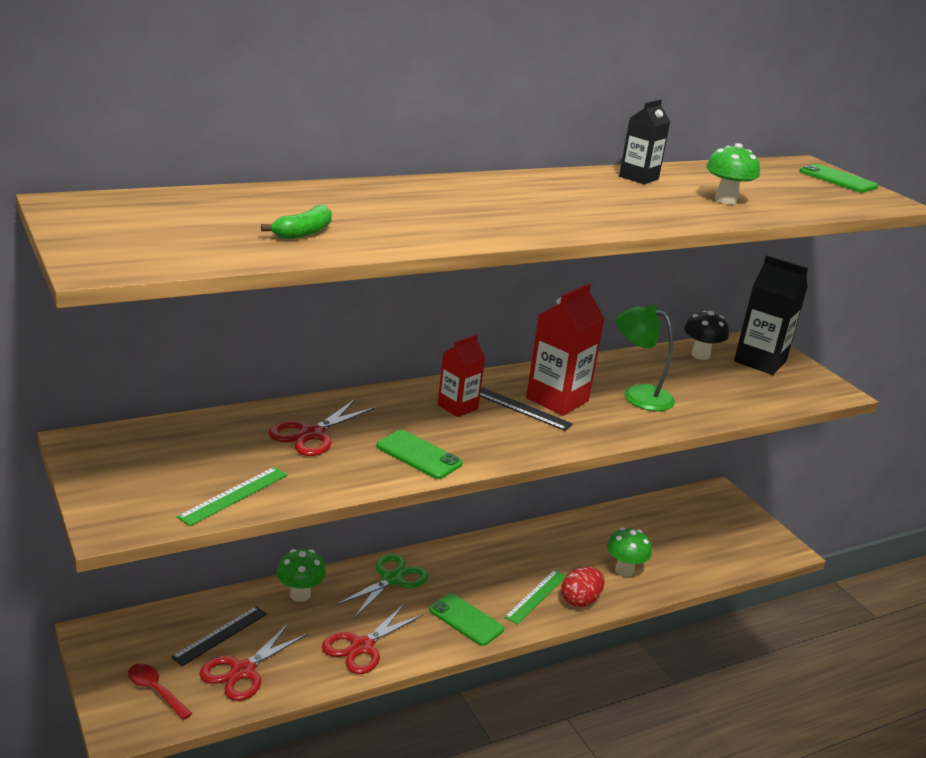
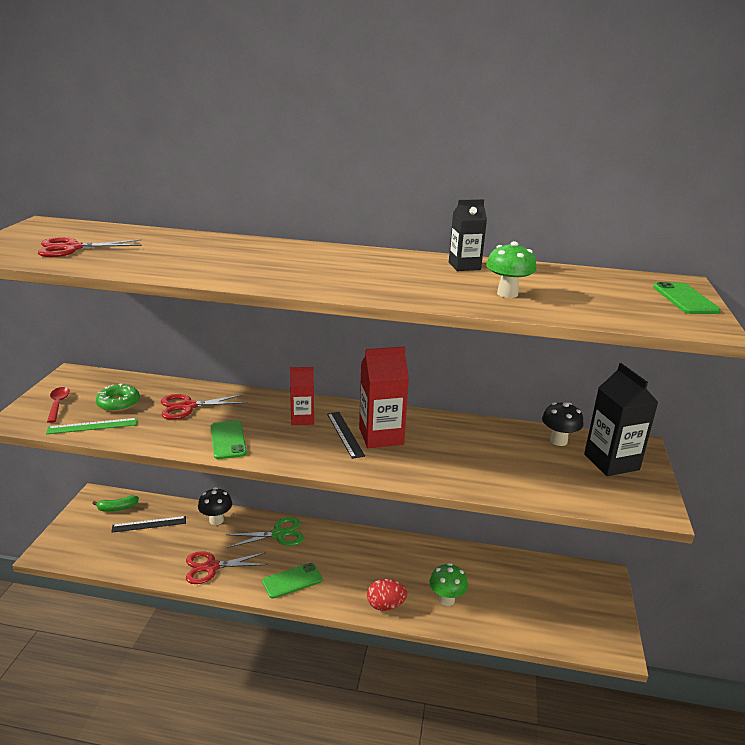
camera: 40 degrees right, 0 degrees up
(155, 691) = (84, 539): red spoon -> red spoon (58, 404)
(218, 458) = (118, 403): none -> green donut
(243, 671) = (135, 550): red scissors -> red scissors (72, 248)
(300, 595) = (216, 520): green mushroom -> black mushroom
(303, 233) = (122, 257): green banana -> green banana (117, 508)
(466, 620) = (292, 581): green phone -> green phone turned 75 degrees clockwise
(536, 596) = (358, 587): green ruler -> none
(638, 394) = (453, 453): green lamp -> none

